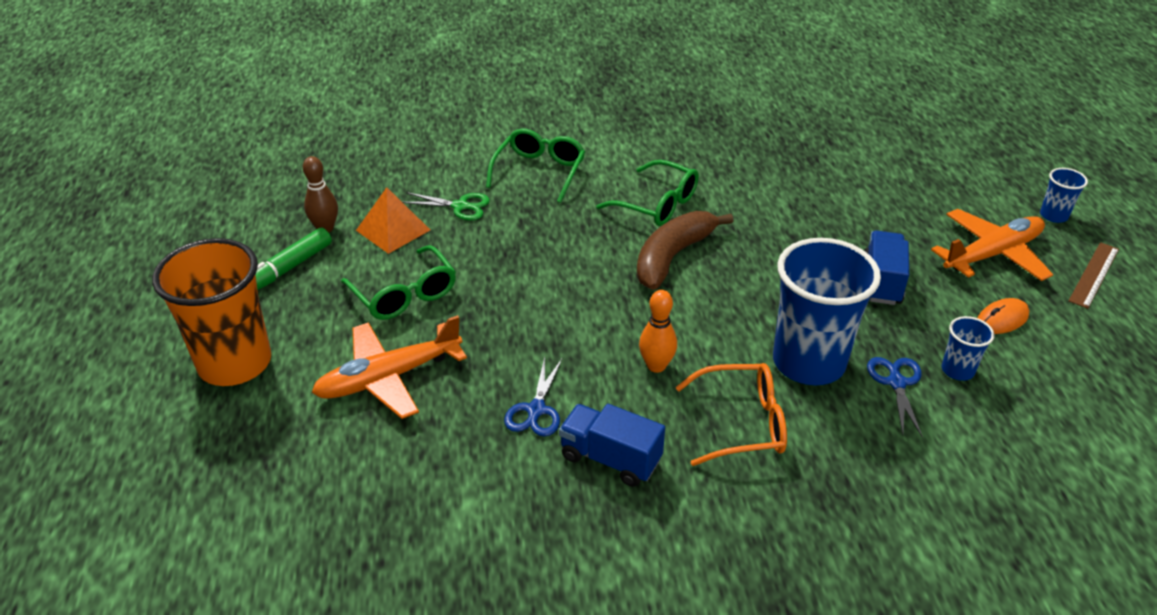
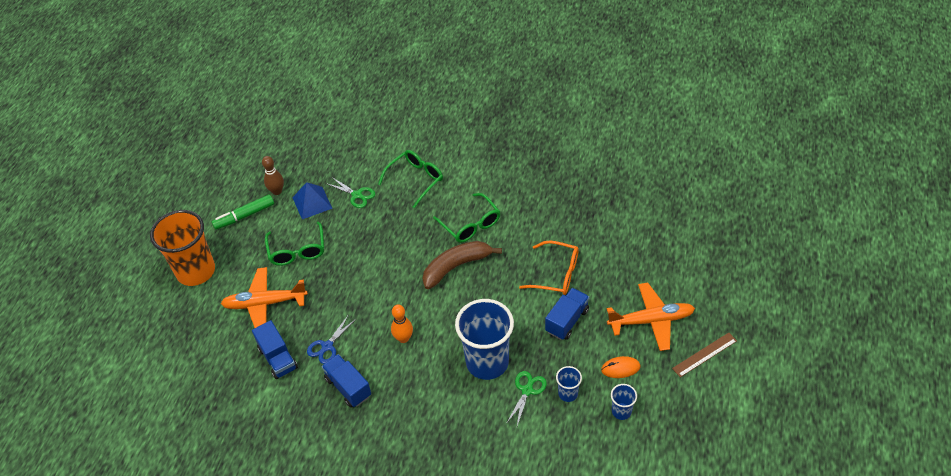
camera: 25 degrees right, 10 degrees up
(393, 230) = (312, 203): orange pyramid -> blue pyramid
(459, 451) = (278, 358): none -> blue truck
(742, 423) = (427, 388): orange glasses -> orange glasses (556, 274)
(896, 383) = (527, 390): blue scissors -> green scissors
(1053, 215) = (715, 303): blue cup -> blue cup (621, 411)

